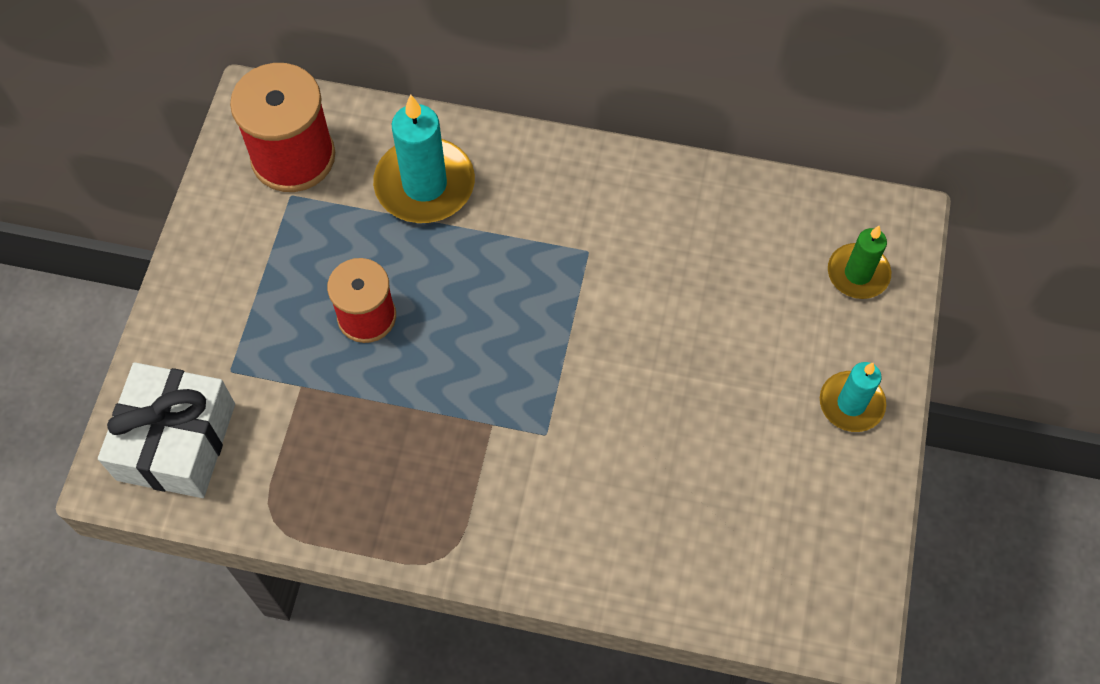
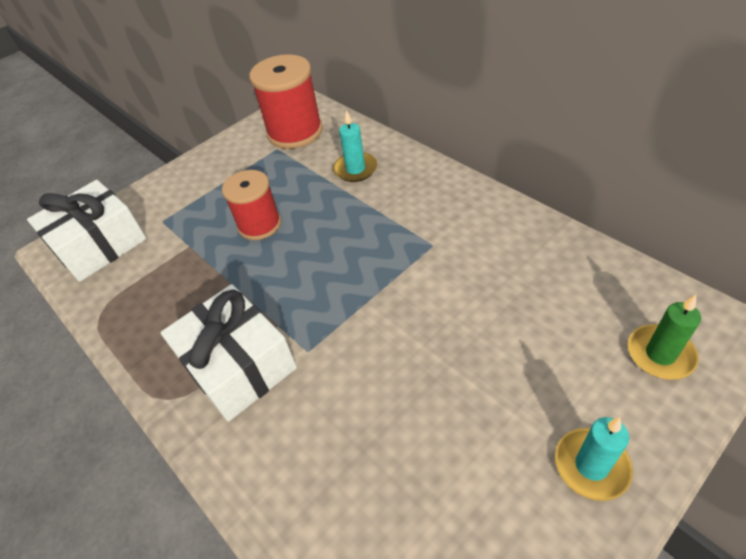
camera: 40 degrees right, 15 degrees down
(424, 184) = (355, 169): turquoise candle -> turquoise candle, size x0.61
(487, 485) = (238, 365): none -> white gift

